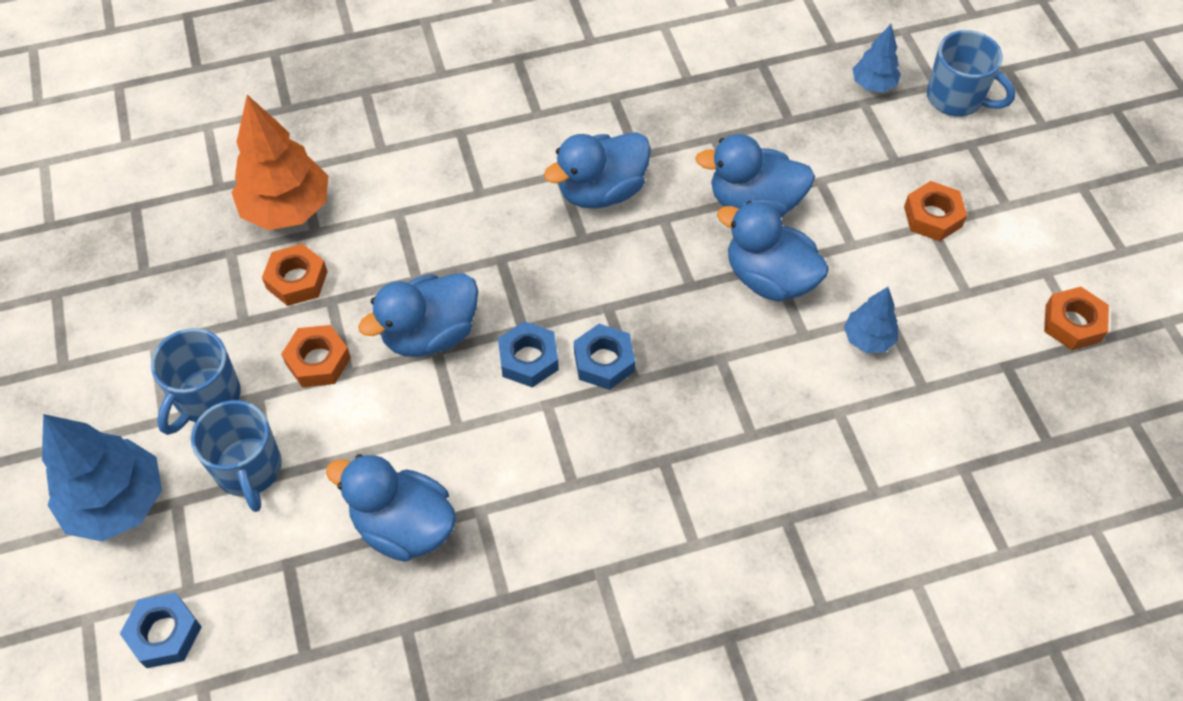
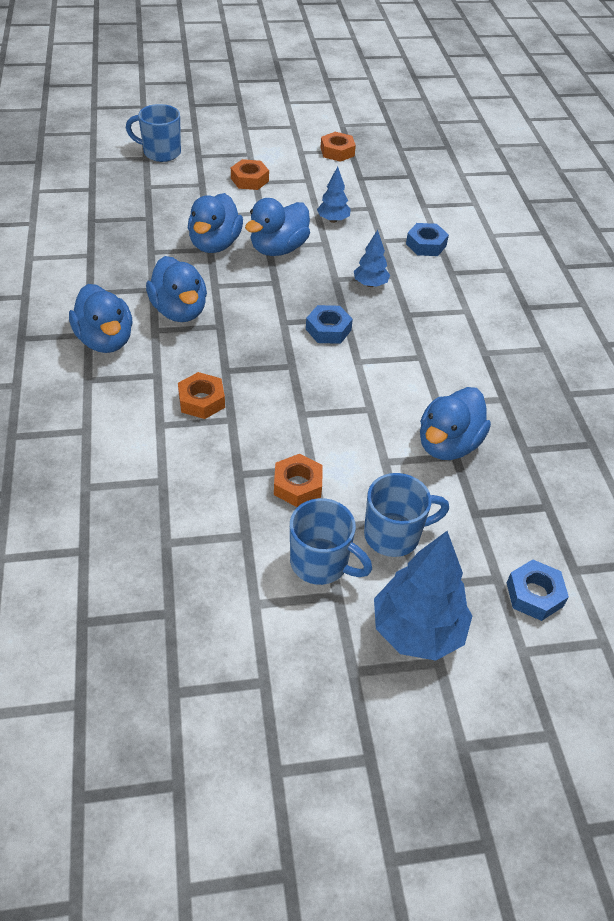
camera: 85 degrees left, 10 degrees down
(287, 209) = (131, 498): orange tree -> none
(297, 280) = (211, 495): orange nut -> orange nut (201, 401)
(430, 334) = (286, 416): blue duck -> blue duck (105, 340)
(528, 359) = (319, 365): blue nut -> blue nut (426, 245)
(873, 85) = (134, 180): blue tree -> blue tree (370, 284)
(956, 98) = (160, 153): blue mug -> blue mug turned 120 degrees counterclockwise

